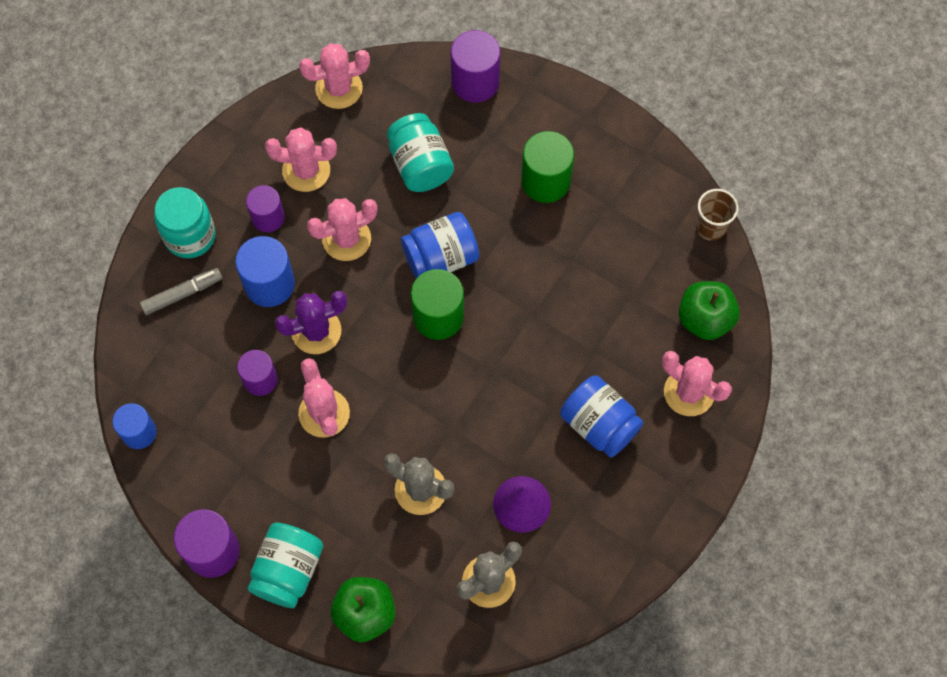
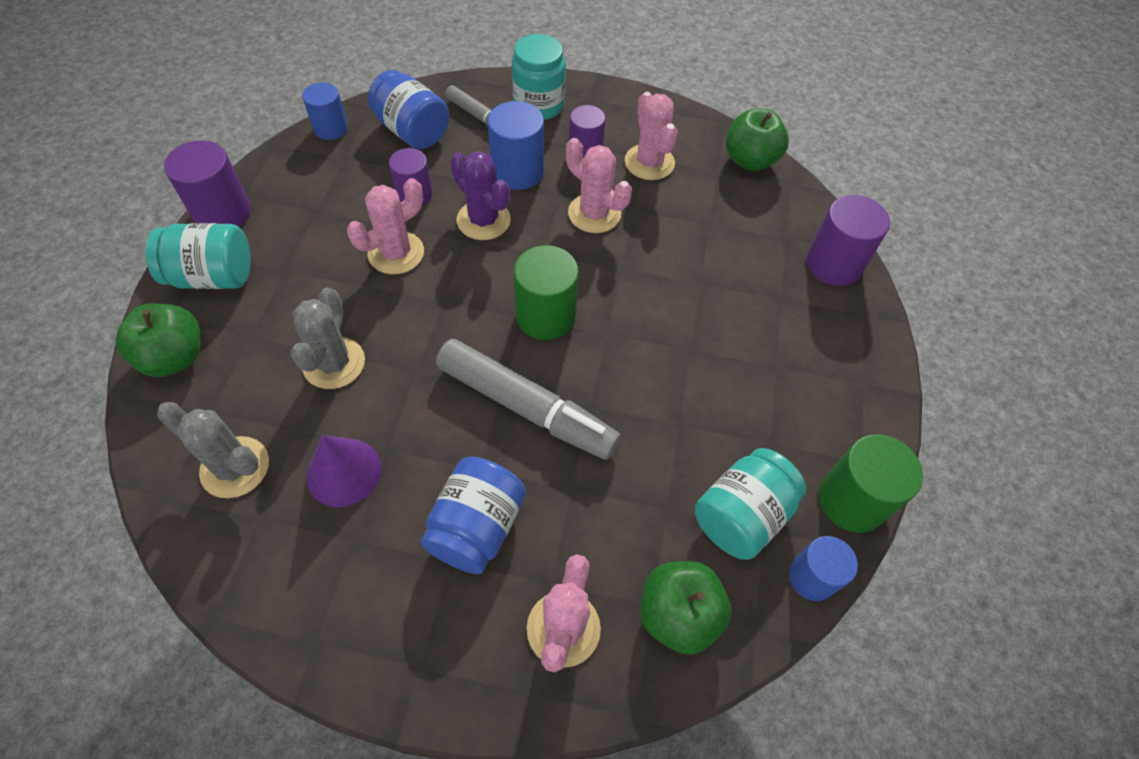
camera: 65 degrees right, 10 degrees down
(339, 88) = (749, 160): pink cactus -> green apple
(420, 165) = (709, 247): turquoise jar -> turquoise jar (741, 516)
(441, 257) = (615, 297): blue jar -> blue jar (412, 131)
(516, 359) = (526, 407): none -> grey marker
(545, 181) = (761, 366): green cylinder -> green cylinder (851, 500)
(710, 227) = (812, 577): brown cup -> blue cylinder

